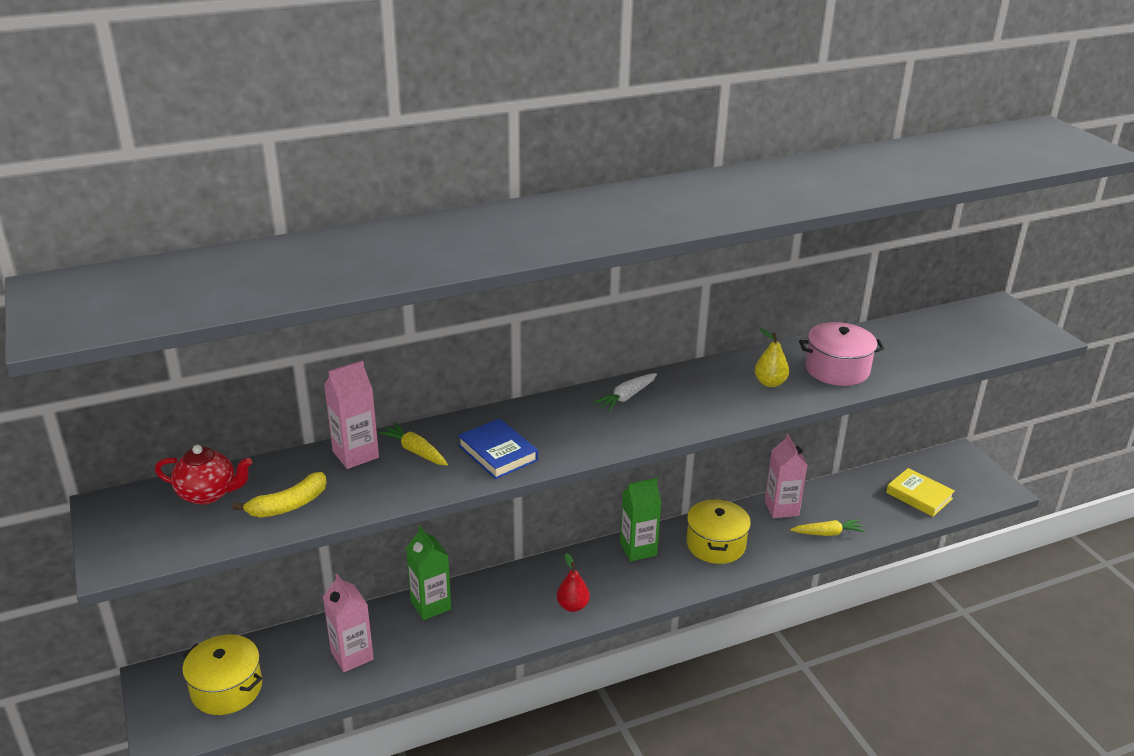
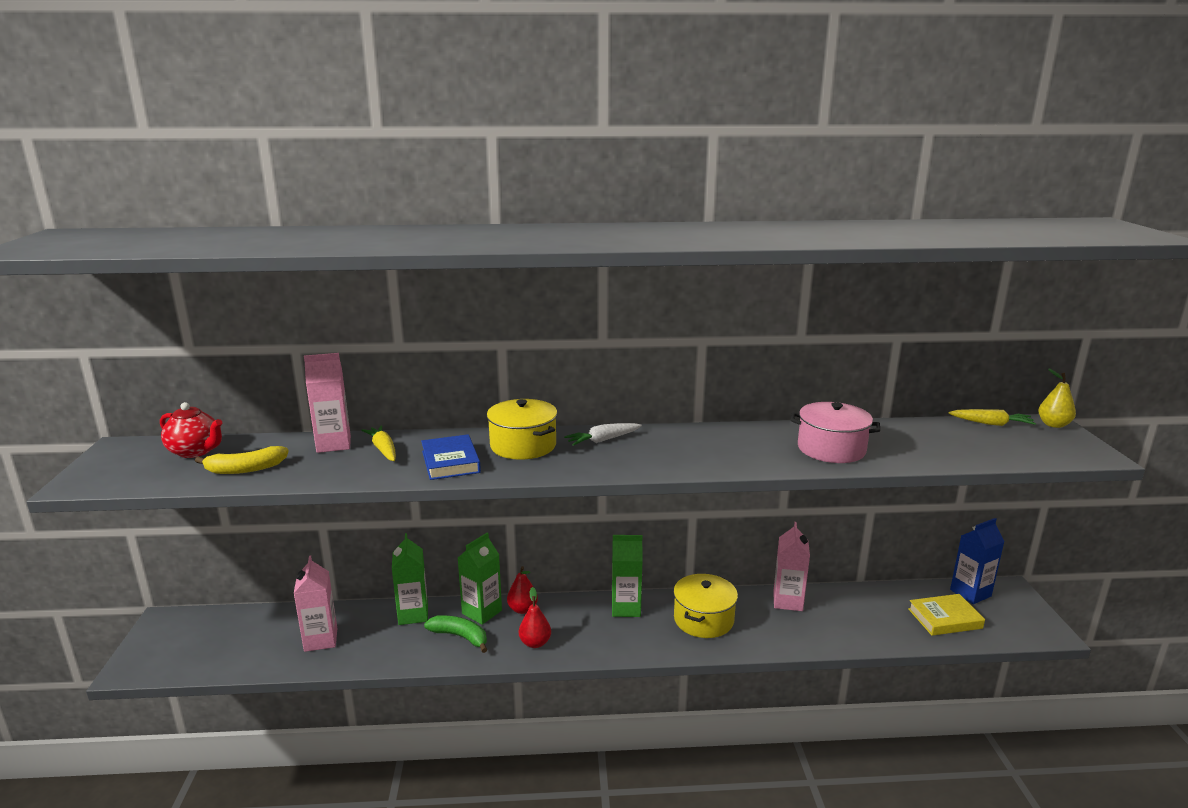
camera: 20 degrees right, 10 degrees down
(227, 688) = (207, 642): yellow pot -> yellow pot (523, 445)
(495, 617) = (460, 637): none -> green banana
(500, 586) = (482, 612): none -> green carton
(539, 574) = (522, 609): none -> red pear
(770, 383) = (752, 449): yellow pear -> yellow pear (1053, 425)
(827, 533) = (825, 633): yellow carrot -> yellow carrot (991, 423)
(919, 495) = (944, 618): yellow book -> yellow book turned 75 degrees counterclockwise
(930, 465) = (970, 593): none -> blue carton

